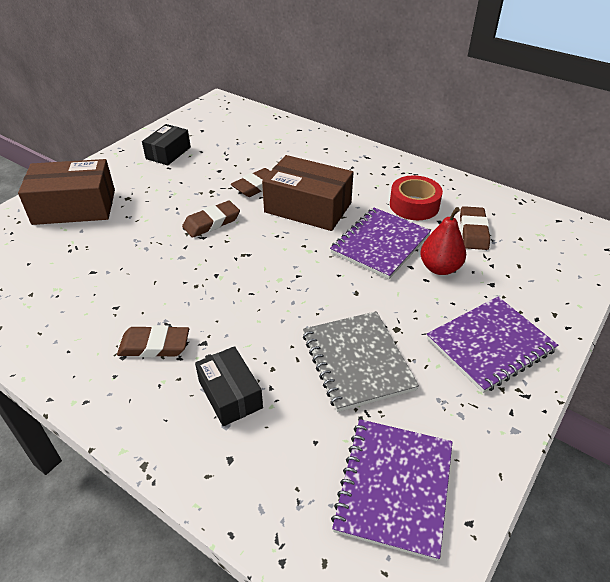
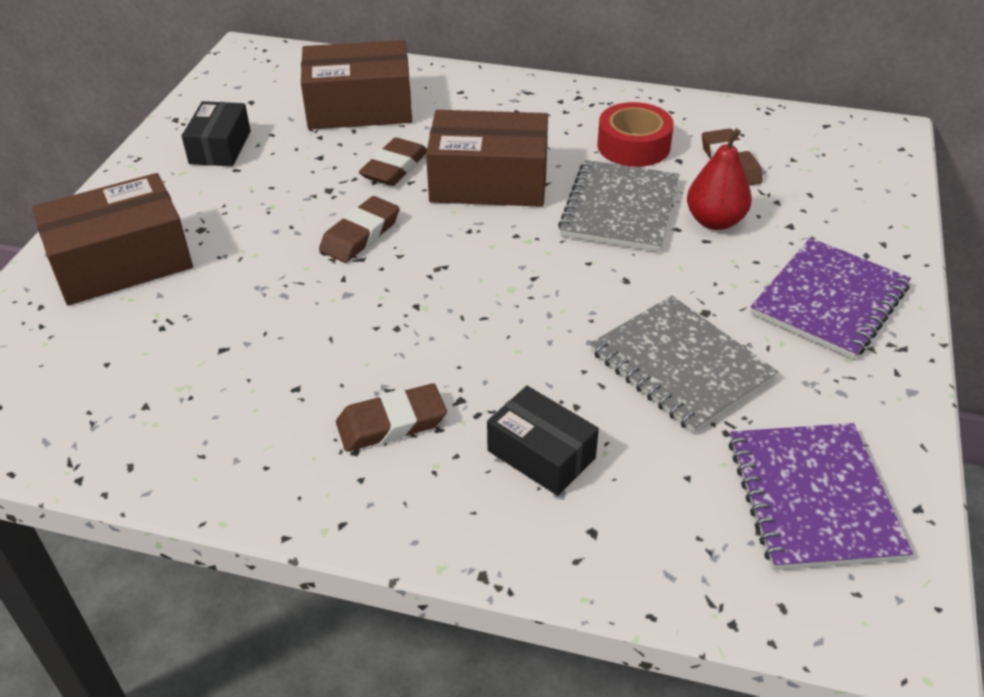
camera: 20 degrees left, 0 degrees up
(260, 146) = (359, 107): none -> brown box
(380, 244) = (619, 209): purple notebook -> grey notebook

